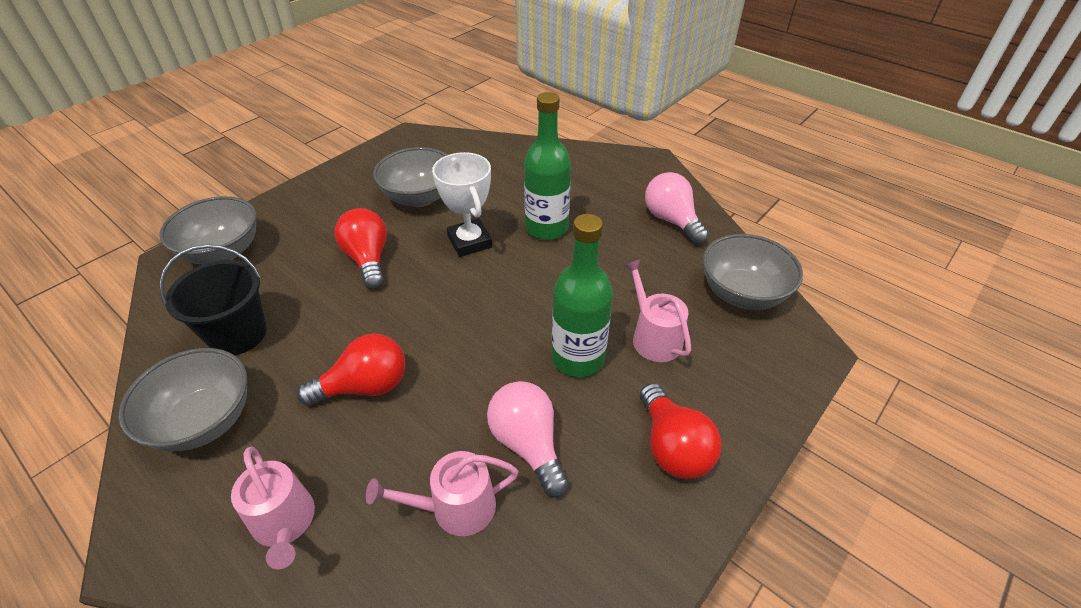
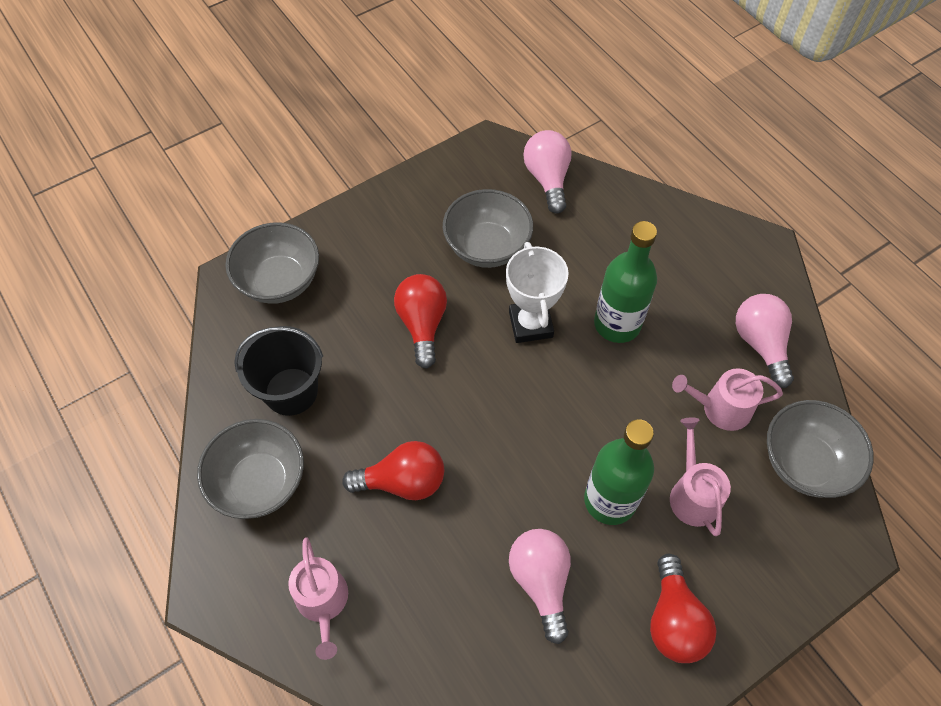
camera: 15 degrees right, 15 degrees up
(455, 508) = (465, 627): pink watering can -> pink watering can (720, 408)
(463, 148) = (547, 179): none -> pink light bulb

